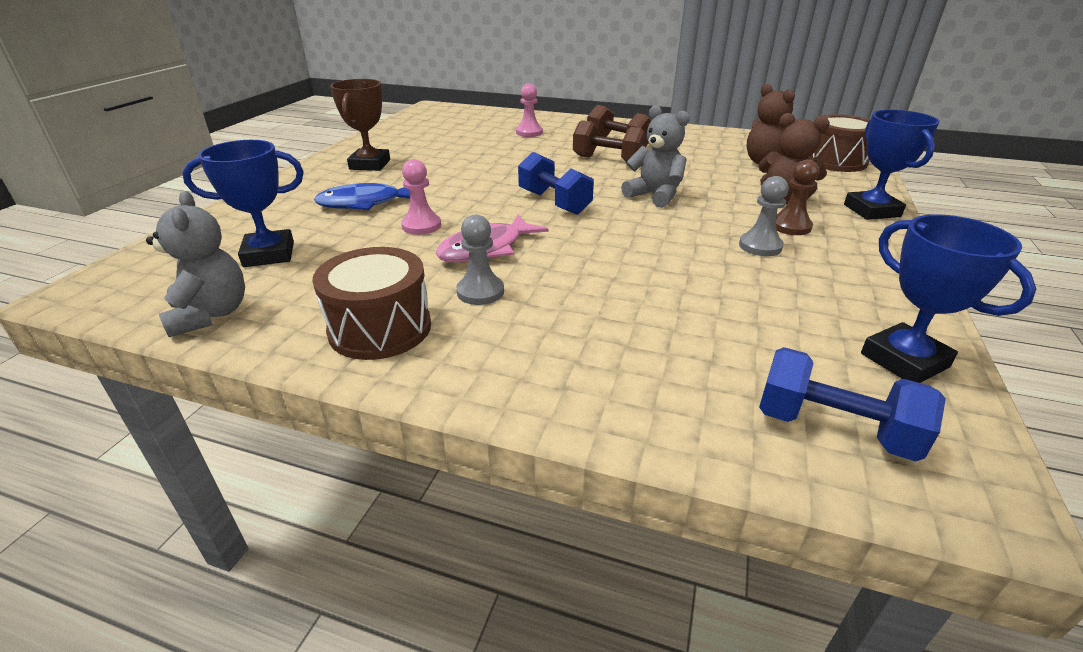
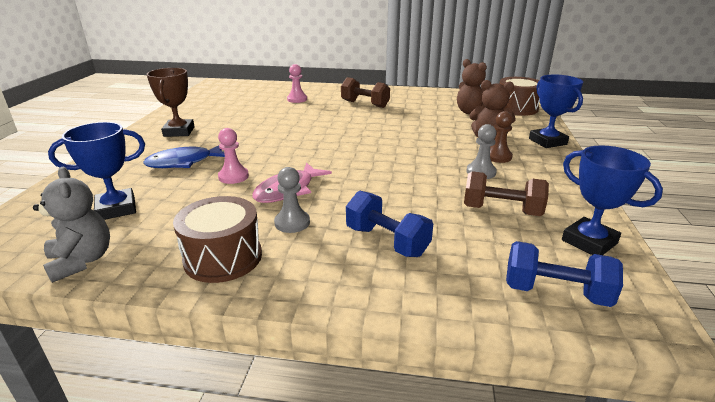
camera: 10 degrees left, 5 degrees down
(554, 202) = (329, 151): blue dumbbell -> blue dumbbell (387, 241)
(608, 160) = (360, 117): brown dumbbell -> brown dumbbell (501, 211)
(654, 196) = (400, 141): grey teddy bear -> none

